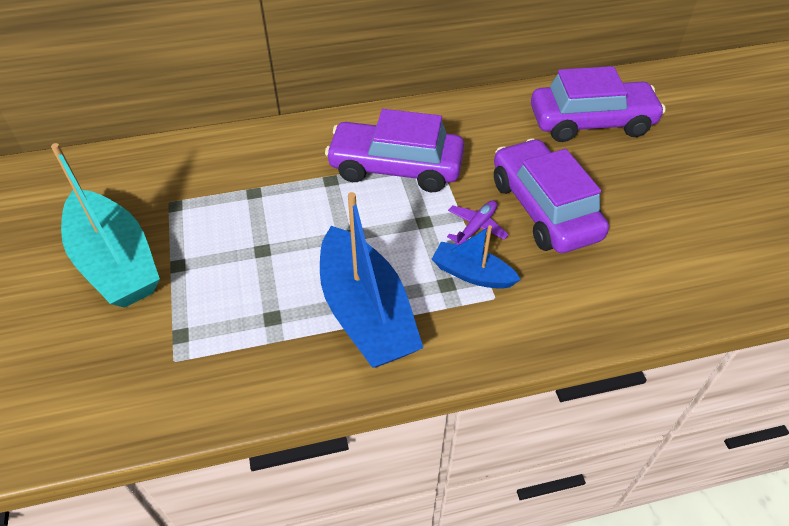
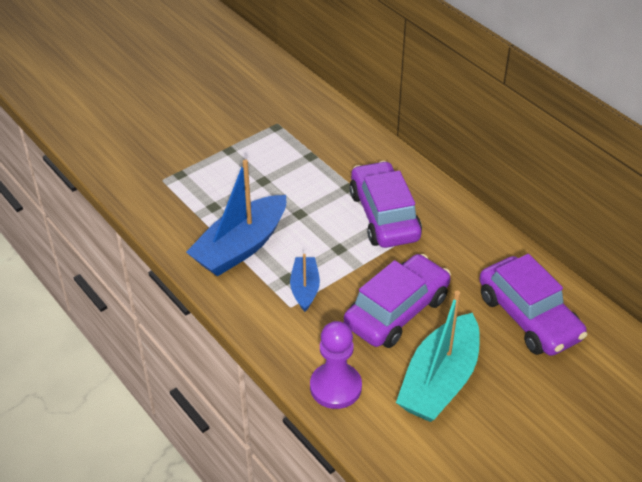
camera: 65 degrees right, 5 degrees down
(115, 262) = (216, 125): turquoise boat -> turquoise boat (439, 381)
(476, 227) = (351, 278): purple plane -> none
(637, 299) = (335, 387): none -> purple pawn

